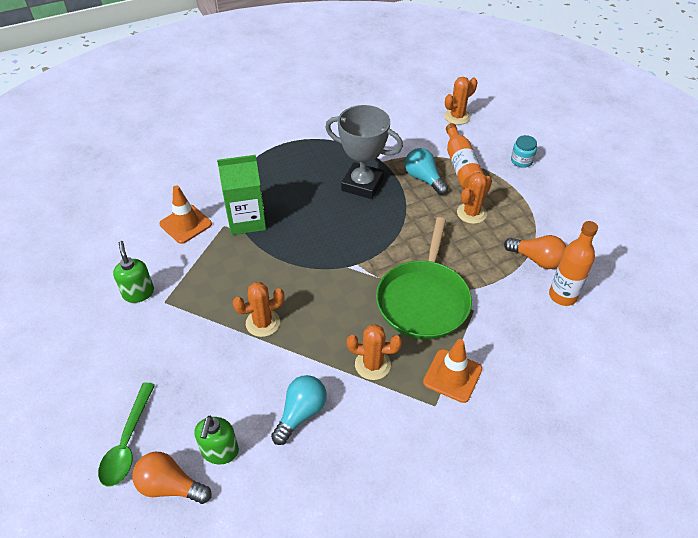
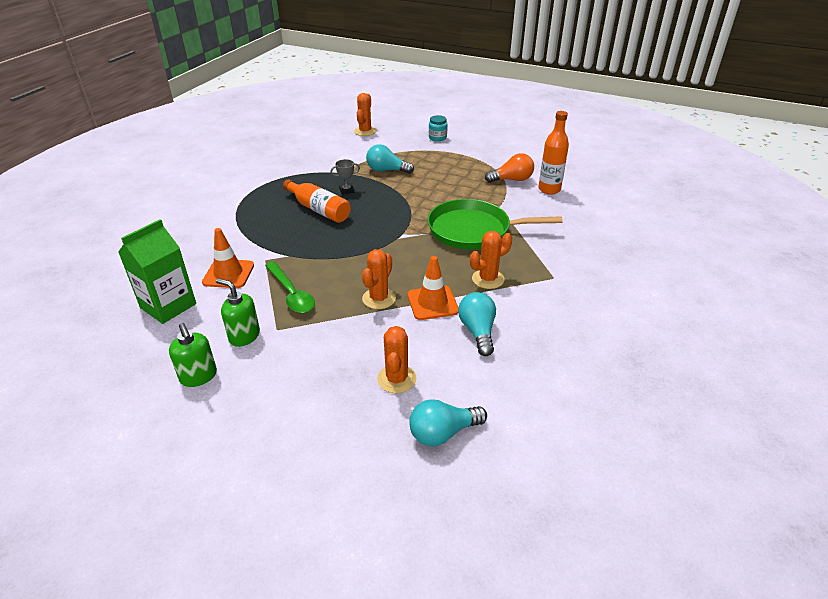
camera: 40 degrees left, 10 degrees down
(127, 442) = (369, 431): green spoon -> green spoon (291, 294)
(170, 486) = (443, 433): orange light bulb -> turquoise light bulb
(220, 451) = (451, 388): green soap dispenser -> green soap dispenser (198, 376)
(247, 220) = (281, 248): green carton -> green carton (168, 306)
(362, 184) = (346, 190): grey trophy -> grey trophy, size x0.42
(423, 300) = (473, 230): green pan -> green pan turned 120 degrees clockwise
(452, 375) = (543, 258): orange traffic cone -> orange traffic cone (432, 303)
(461, 166) = (402, 154): orange bottle -> orange bottle (318, 209)
(471, 213) = (442, 175): orange cactus -> orange cactus (396, 379)

